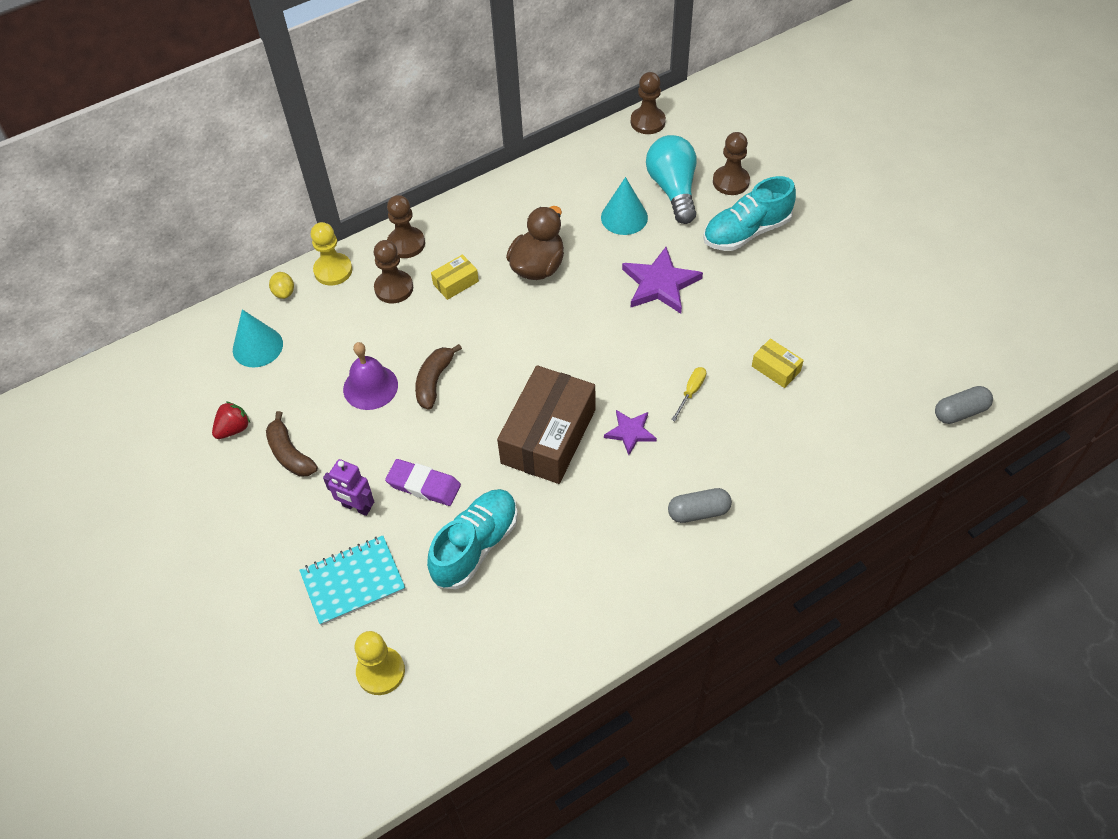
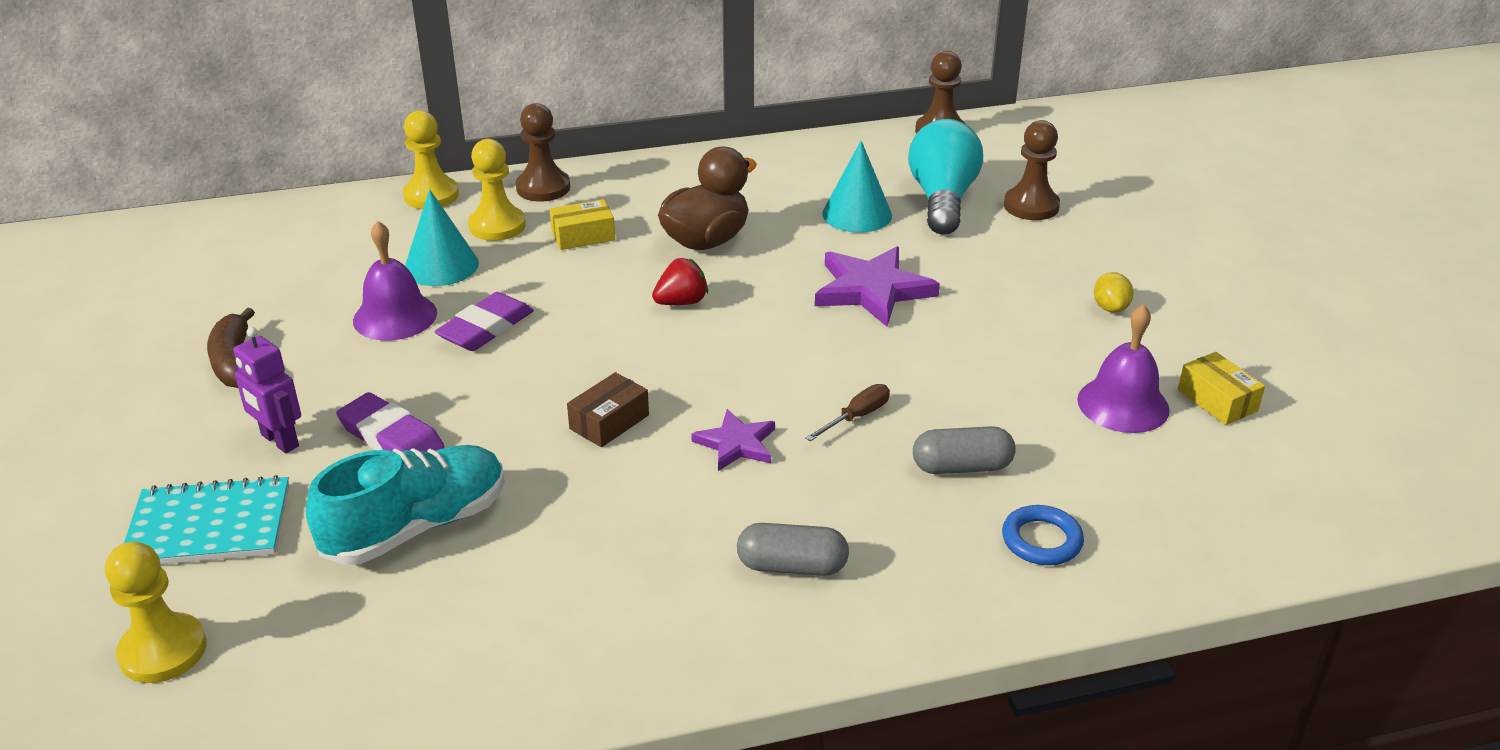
camera: 15 degrees right, 20 degrees down
(233, 429) = (184, 322): red strawberry -> red strawberry (681, 302)
(257, 347) = (280, 248): turquoise cone -> turquoise cone (441, 266)
(284, 292) = (354, 204): yellow lemon -> yellow lemon (1110, 308)
(394, 288) = (497, 226): brown pawn -> yellow pawn
(434, 381) = (486, 328): brown banana -> purple eraser
(548, 436) = (609, 422): brown box -> brown box, size x0.45
(691, 392) = (857, 417): yellow screwdriver -> brown screwdriver
(746, 232) = (1030, 260): turquoise shoe -> none
(776, 369) = (1006, 417): yellow box -> yellow box (1217, 400)
(824, 455) = (1041, 540): none -> blue ring
(837, 340) = (1123, 404): none -> purple bell
(960, 412) = (1306, 536): grey capsule -> grey capsule (961, 467)

